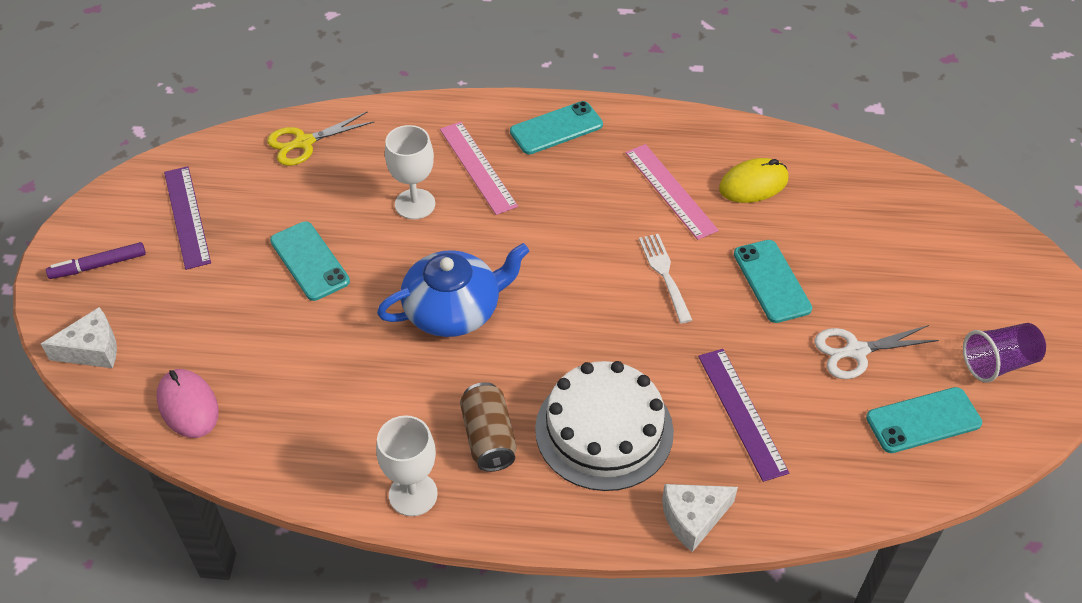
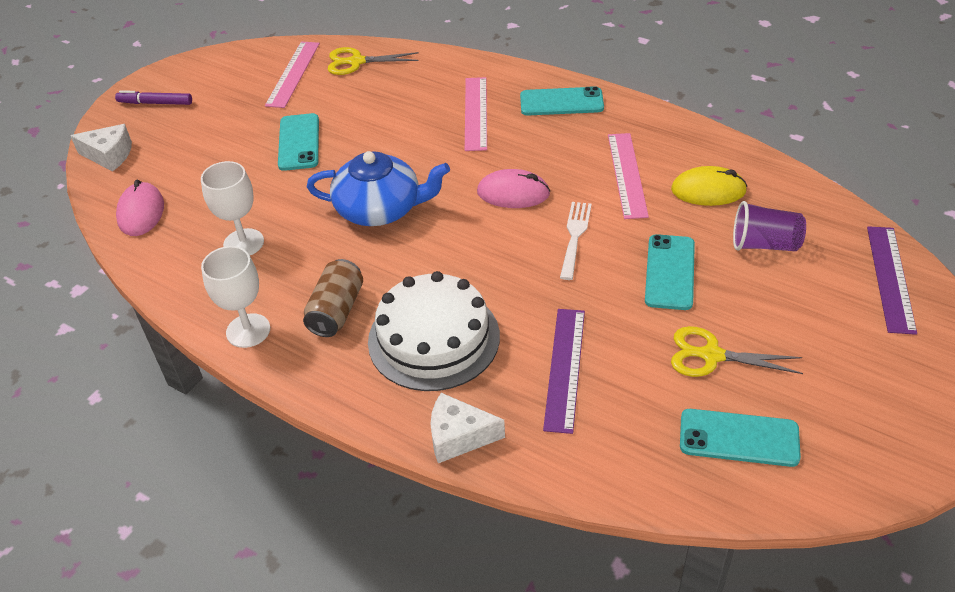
camera: 30 degrees right, 5 degrees down
(187, 216) = (237, 88): purple ruler -> purple ruler (890, 278)
(241, 179) = (293, 74): none -> pink ruler
(415, 204) = (407, 125): white goblet -> white goblet (243, 243)
(576, 247) = (513, 193): none -> pink mouse
(856, 351) = (711, 355): white scissors -> yellow scissors
(998, 363) = (856, 416): purple cup -> purple cup (764, 244)

